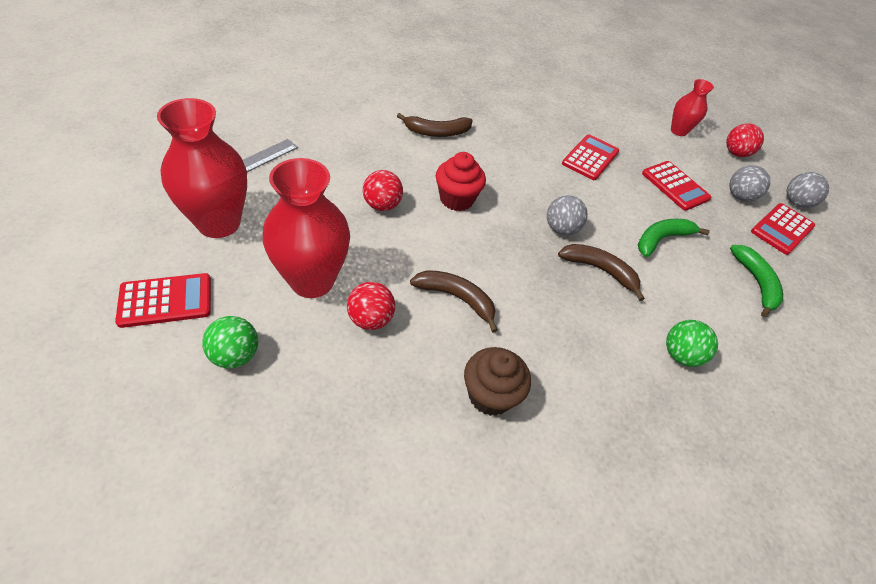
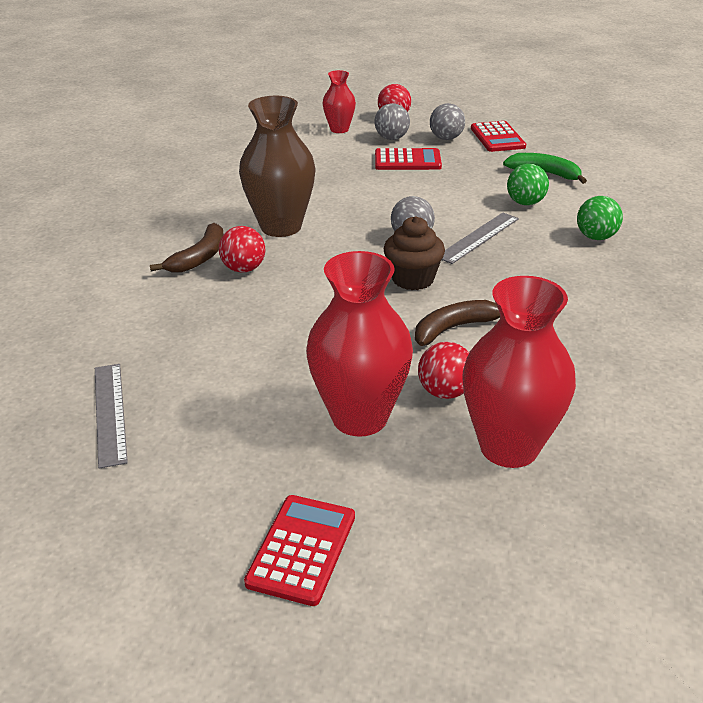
camera: 50 degrees left, 15 degrees down
(219, 223) = (200, 469): red vase -> red vase (509, 447)
(235, 355) = (431, 507): green ball -> green ball (525, 203)
(382, 205) = (283, 332): red ball -> red ball (244, 269)
(456, 199) = (318, 281): red cupcake -> none
(490, 395) = (582, 349): brown cupcake -> brown cupcake (413, 279)
(509, 154) = (281, 227): none -> brown vase
(590, 158) = (331, 186): red calculator -> none
(600, 270) = (478, 237): brown banana -> grey ruler
(661, 239) = (465, 193): green banana -> none
(796, 203) = (474, 119): grey ball -> grey ball (391, 138)

